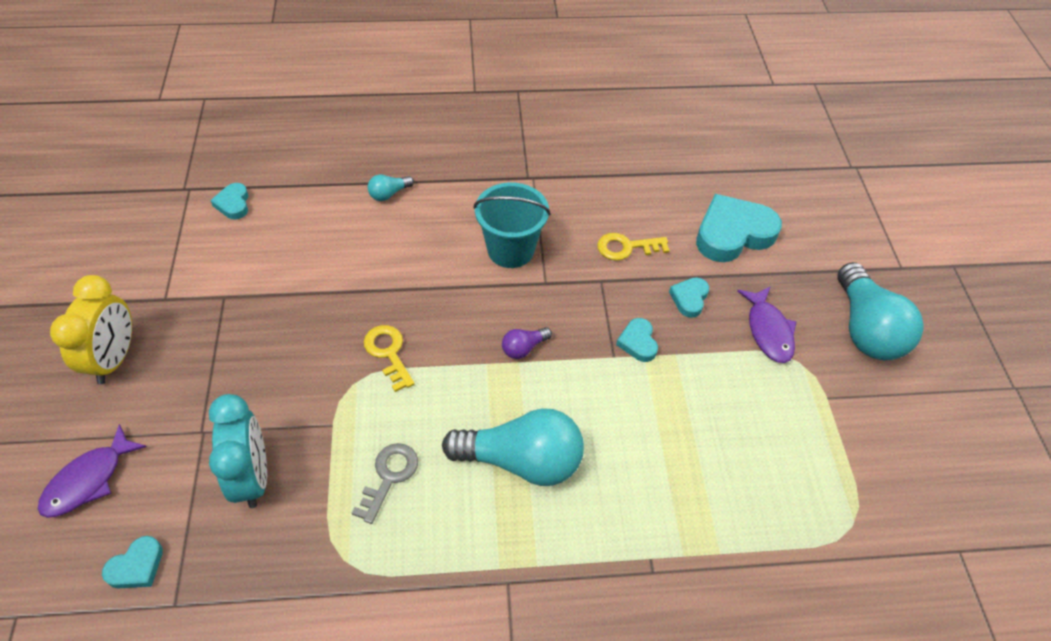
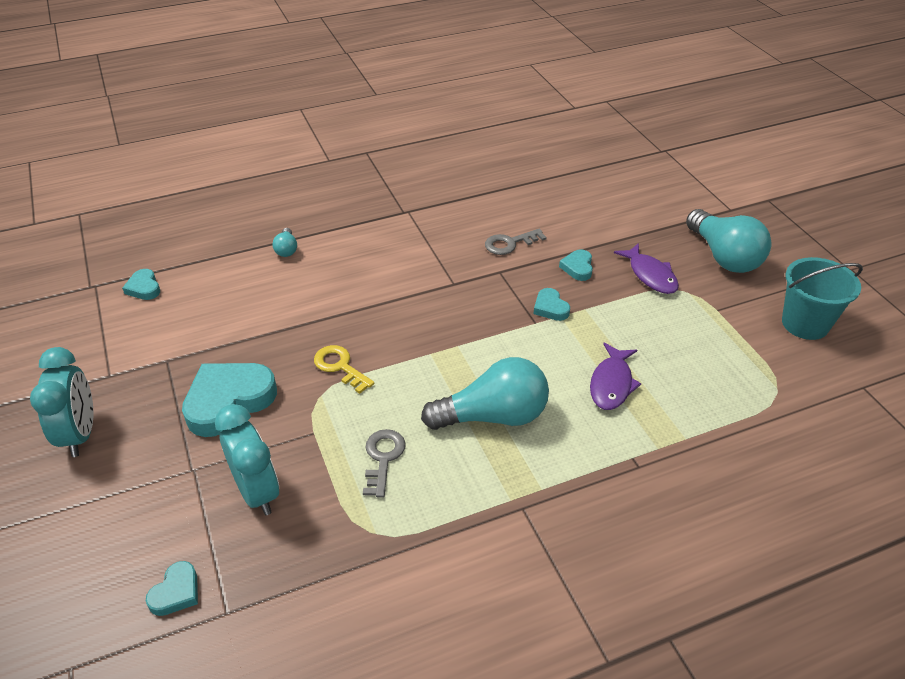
camera: 15 degrees left, 10 degrees down
(88, 480) = (97, 537): purple fish -> purple fish (612, 384)
(115, 359) = (80, 434): yellow clock -> turquoise clock
(389, 194) = (286, 249): turquoise light bulb -> turquoise light bulb turned 45 degrees counterclockwise
(510, 250) = (413, 267): turquoise bucket -> turquoise bucket (805, 324)
(523, 348) = (457, 334): purple light bulb -> none
(626, 247) = (510, 243): yellow key -> grey key
(733, 233) = (591, 215): turquoise heart -> turquoise heart (228, 401)

